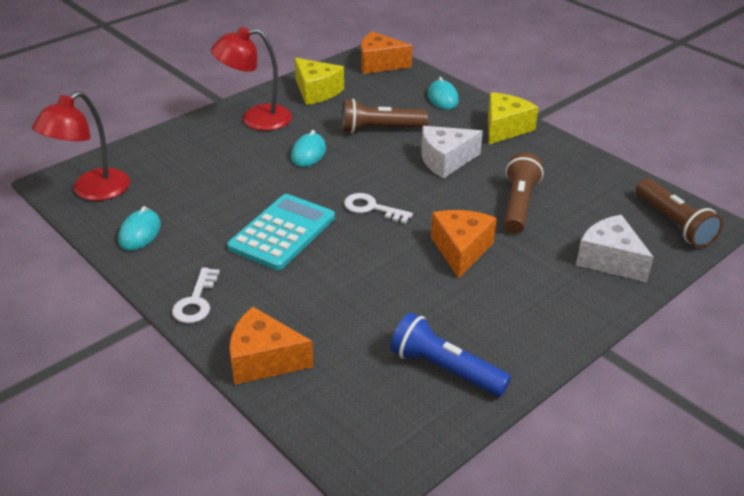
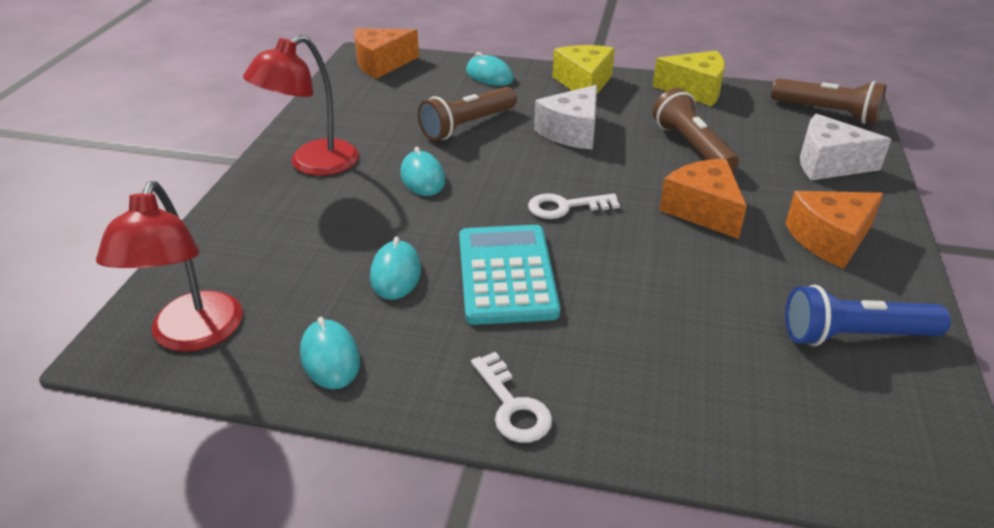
camera: 35 degrees left, 0 degrees up
(223, 204) = (396, 274): none -> turquoise mouse
(264, 360) = (681, 432): orange cheese -> orange cheese (830, 239)
(316, 91) = (347, 112): yellow cheese -> yellow cheese (695, 90)

